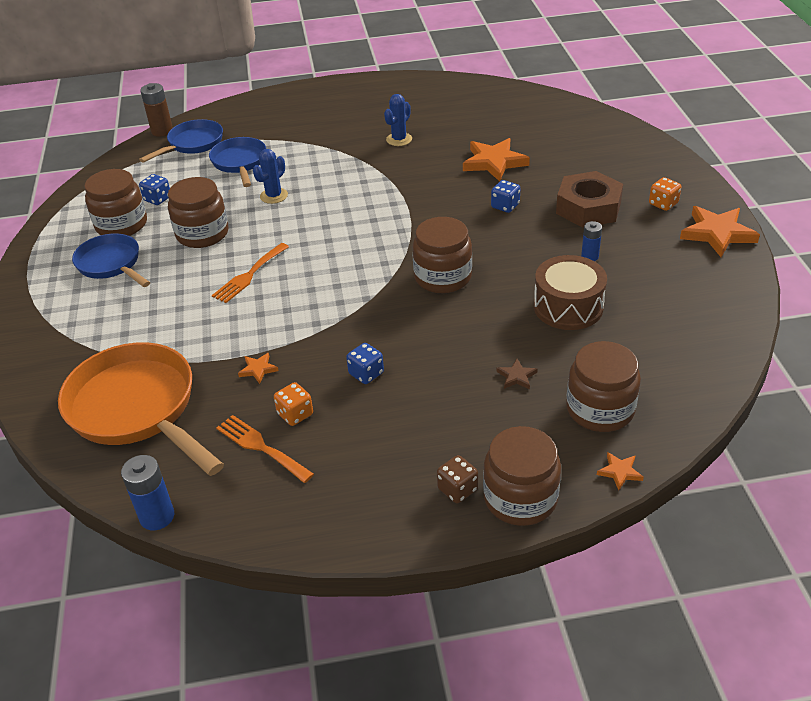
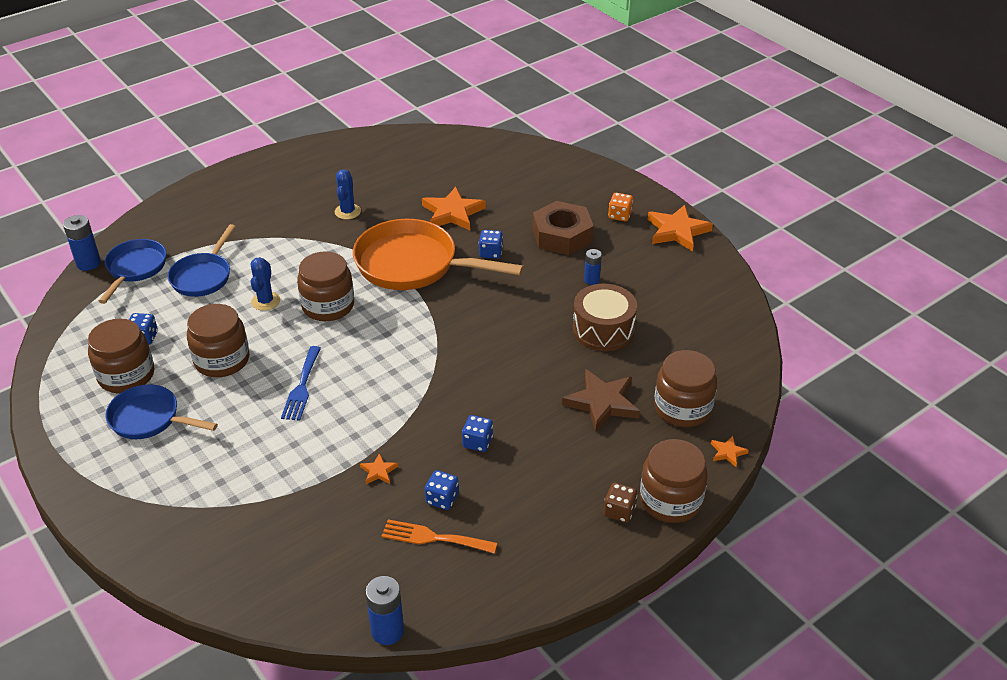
camera: 30 degrees left, 0 degrees up
(137, 409) = (293, 546): orange pan -> orange pan (414, 265)
(162, 131) = (88, 263): brown battery -> blue battery
(240, 163) = (203, 276): blue pan -> blue pan turned 120 degrees counterclockwise
(249, 275) = (302, 387): orange fork -> blue fork
(295, 414) = (442, 499): orange dice -> blue dice
(442, 277) = (482, 335): brown jar -> brown jar (328, 306)
(516, 376) = (602, 403): brown star -> brown star, size x2.14

